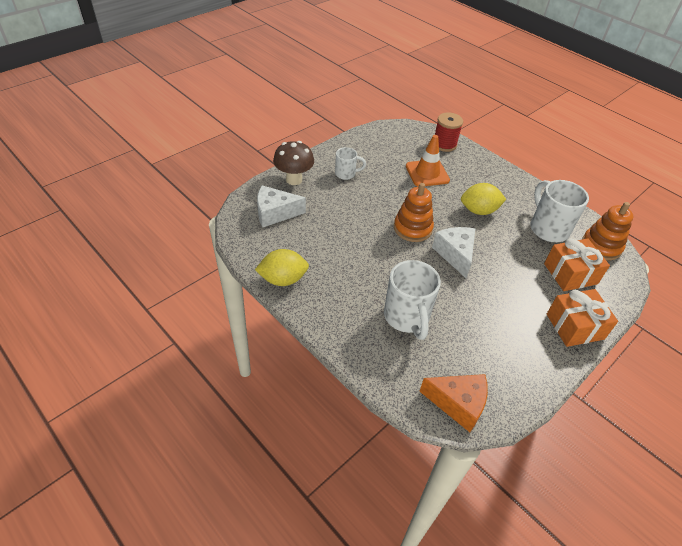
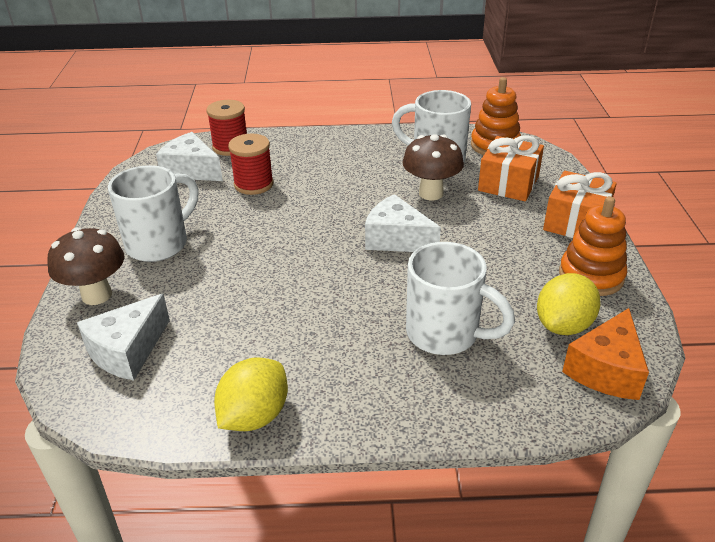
camera: 45 degrees left, 10 degrees down
(346, 174) = (159, 244): white mug -> white mug, size x1.79
(408, 145) = (191, 170): none -> white cheese
(412, 228) = (319, 246): orange stacking toy -> orange stacking toy (591, 276)
(427, 173) = (253, 184): orange traffic cone -> red spool
(458, 404) = (606, 370): orange cheese -> orange cheese turned 150 degrees clockwise
(479, 211) = (356, 185): yellow lemon -> yellow lemon (563, 325)
(513, 245) = (431, 193): none -> brown mushroom

